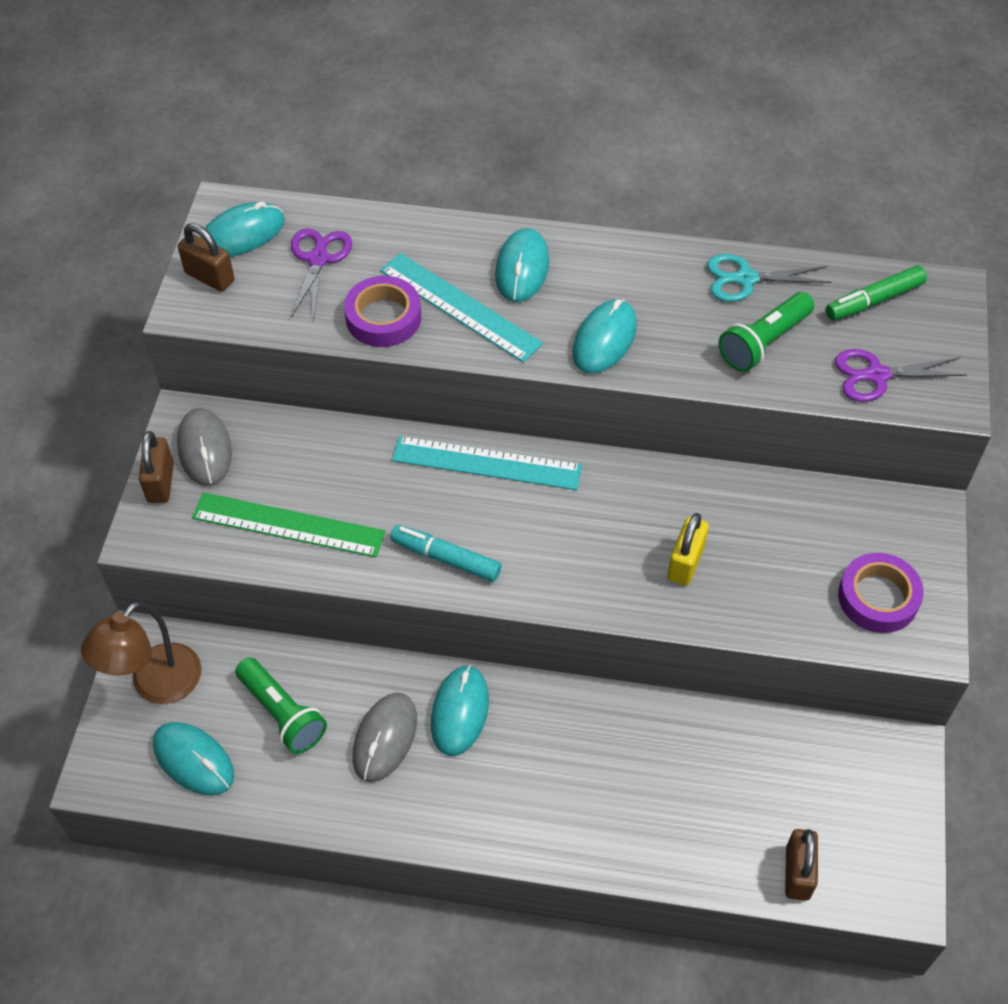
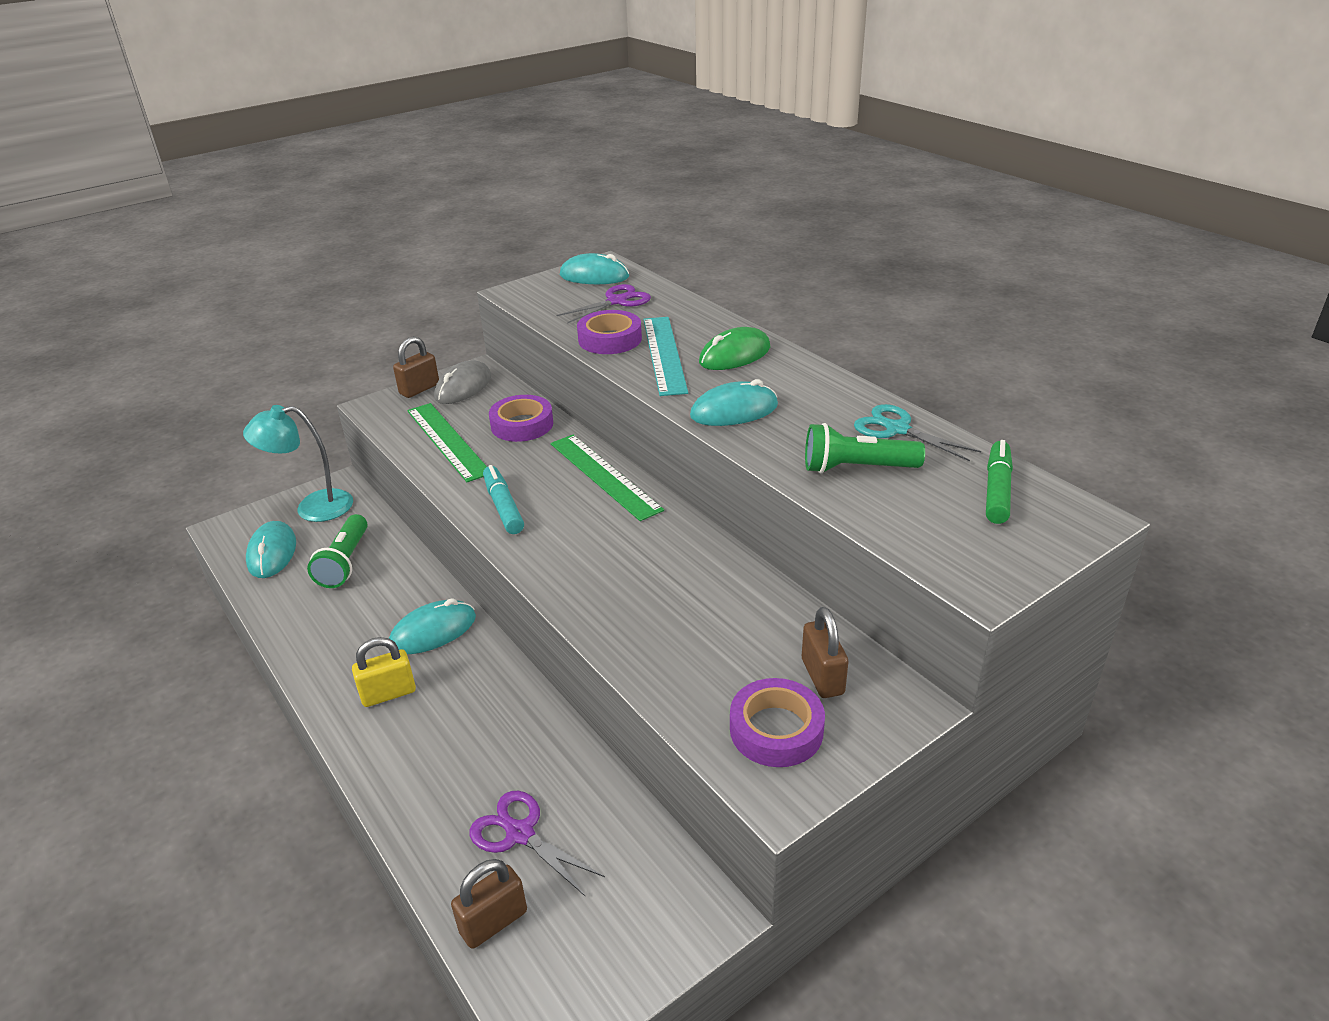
camera: 45 degrees right, 20 degrees down
(156, 685) = (312, 507): brown lamp -> turquoise lamp
(210, 277) = (547, 285): brown padlock -> brown padlock (822, 677)
(333, 456) = (522, 425): none -> purple tape
(385, 738) = (373, 614): grey mouse -> none
(487, 463) = (604, 476): turquoise ruler -> green ruler
(522, 268) = (735, 355): turquoise mouse -> green mouse
(685, 563) = (652, 606): yellow padlock -> yellow padlock (388, 693)
(874, 300) = (997, 490): green marker -> green marker turned 90 degrees clockwise
(877, 375) = (930, 534): purple scissors -> purple scissors (520, 834)

